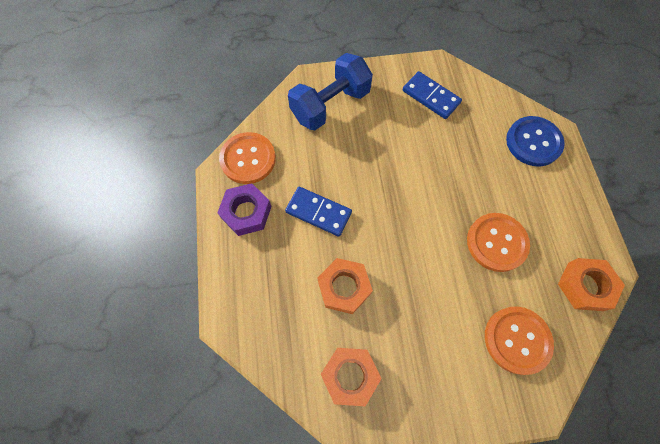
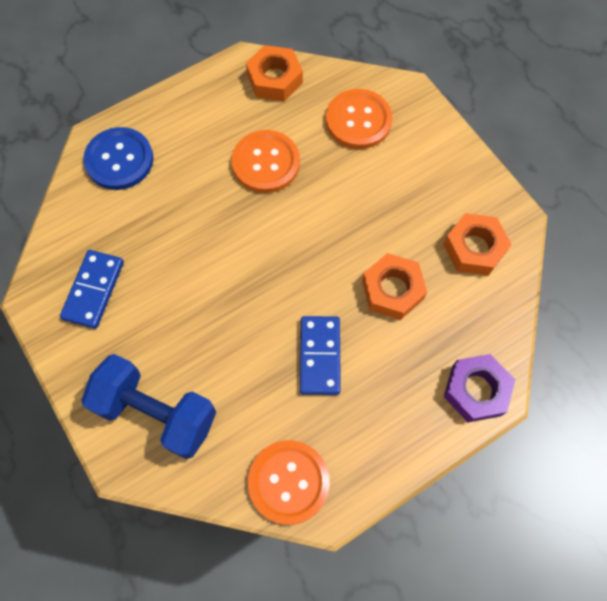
camera: 115 degrees left, 0 degrees up
(246, 212) = (362, 442): purple nut -> purple nut (476, 390)

